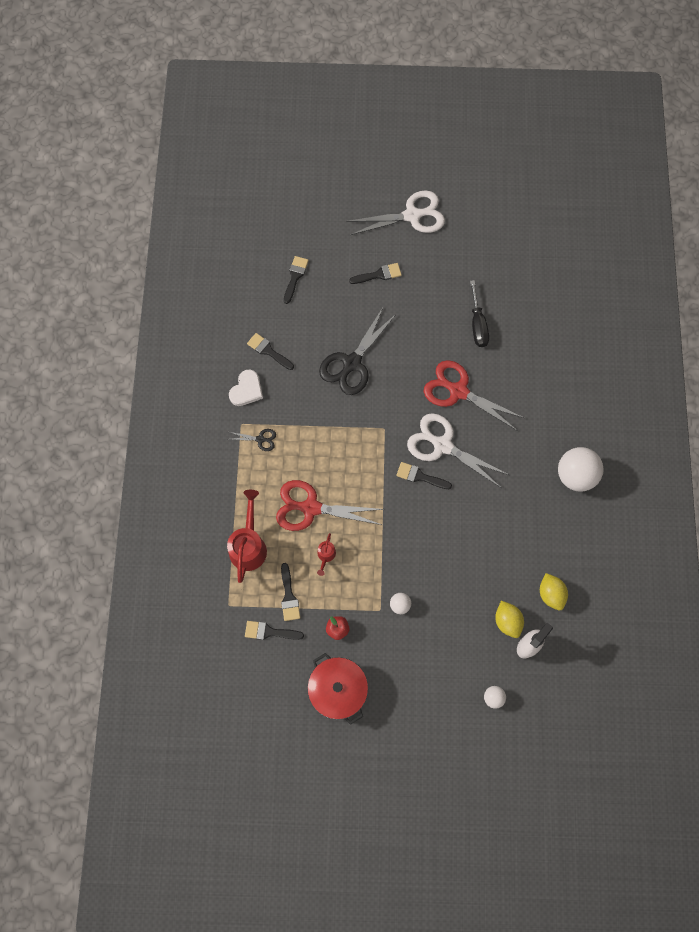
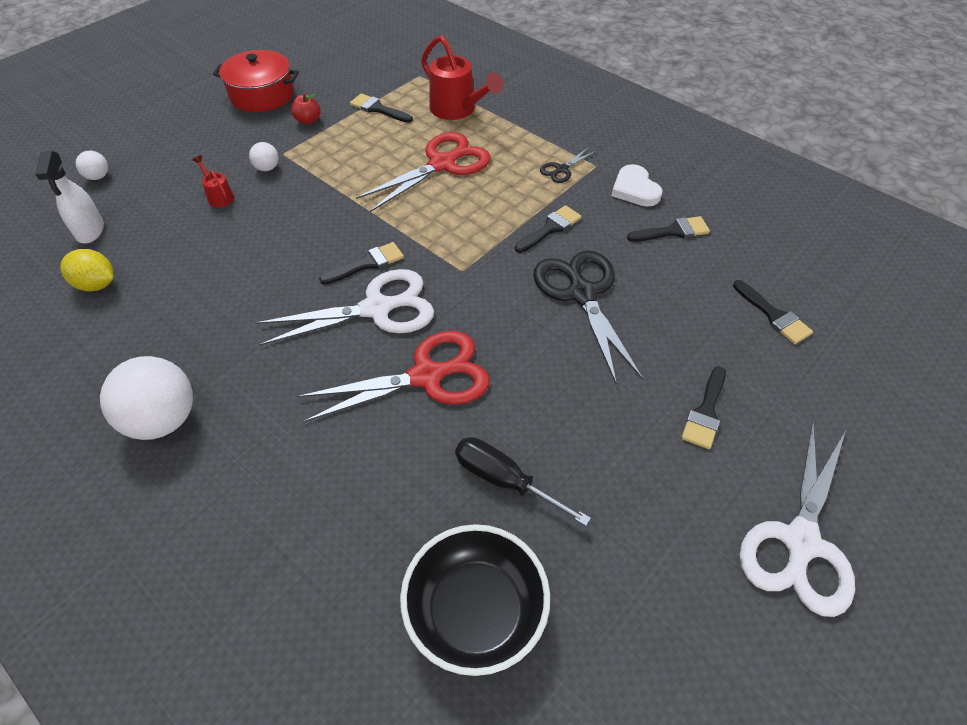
camera: 130 degrees right, 20 degrees down
(269, 632) = (364, 85): black brush -> black brush (550, 228)
(325, 556) = (382, 148): red watering can -> red watering can (219, 196)
(507, 621) = (133, 231): yellow lemon -> none
(532, 298) = (475, 611): none -> black bowl

